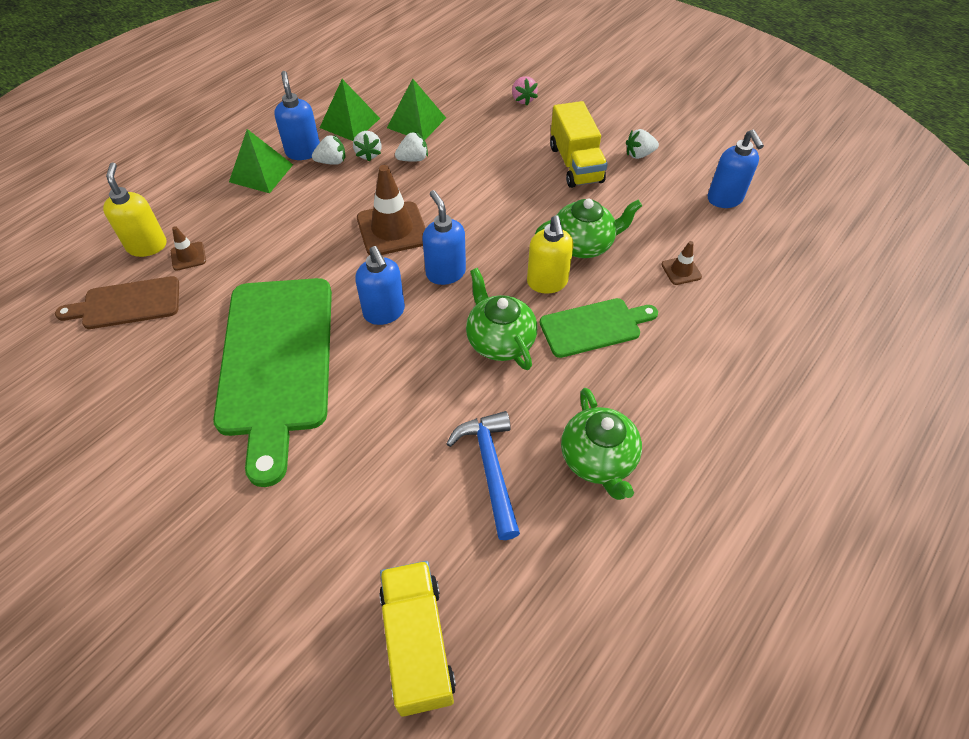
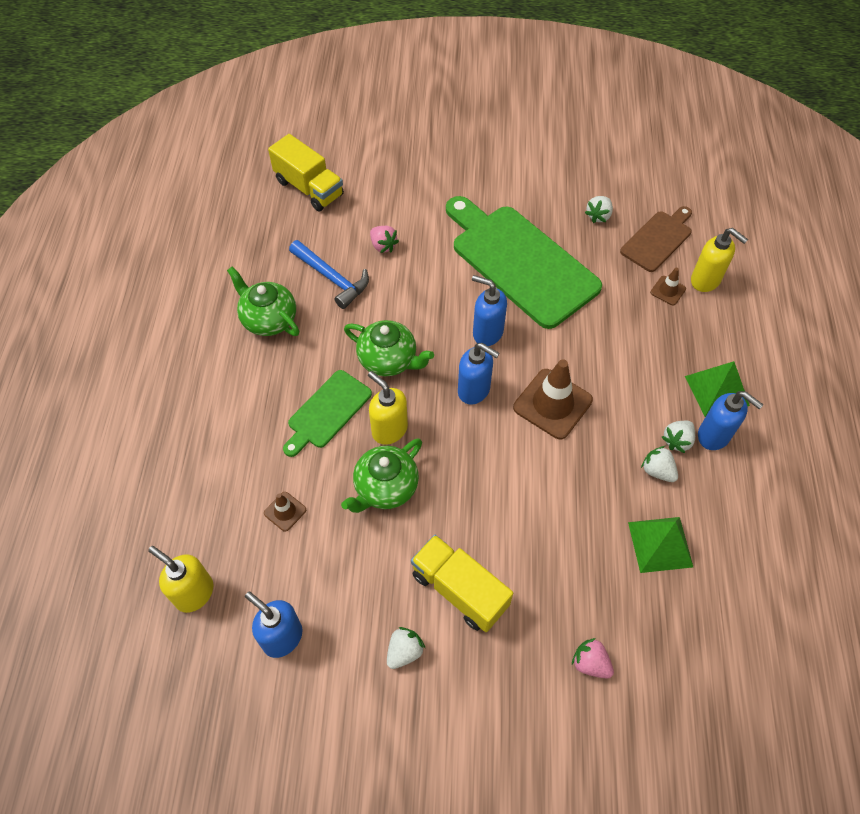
camera: 145 degrees right, 5 degrees up
(349, 123) = (718, 499): green pyramid -> none
(397, 475) = (383, 246): none -> pink strawberry
(413, 159) = (613, 492): white strawberry -> white strawberry (598, 216)
(786, 255) = (194, 593): none -> yellow soap dispenser

